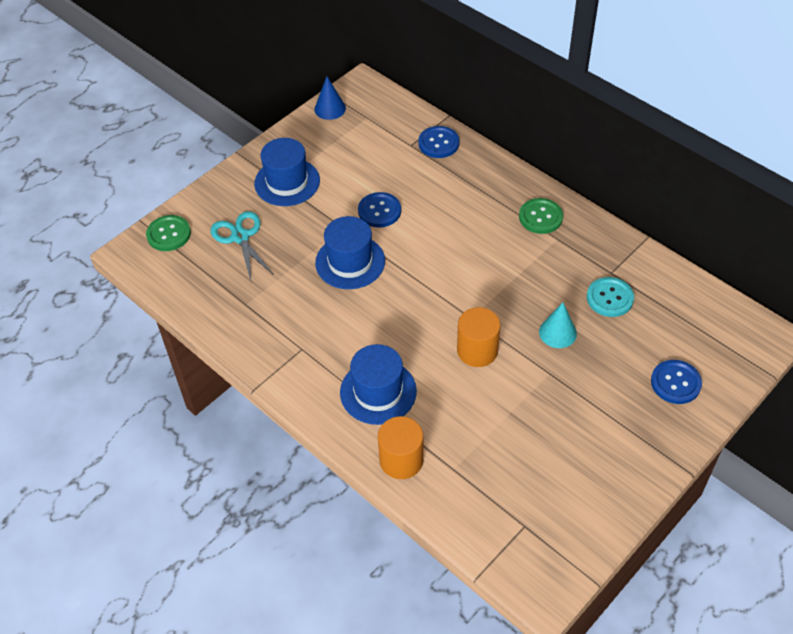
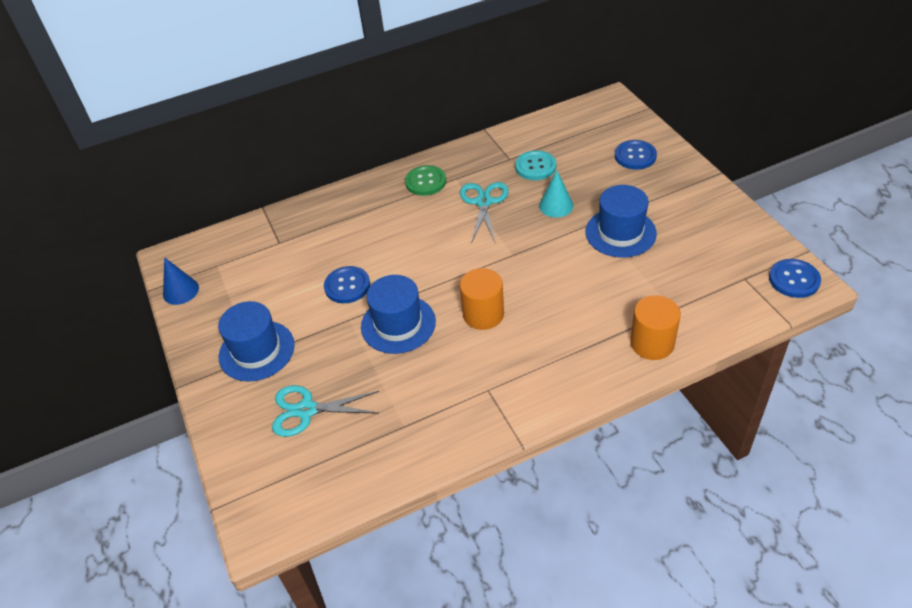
camera: 65 degrees left, 5 degrees down
(169, 234) = (257, 481): green button -> none
(378, 392) = (567, 341): blue hat -> blue hat (620, 232)
(438, 143) = (292, 222): blue button -> blue button (794, 279)
(477, 350) = (551, 260): orange cylinder -> orange cylinder (483, 314)
(533, 272) = (484, 202): none -> turquoise scissors

